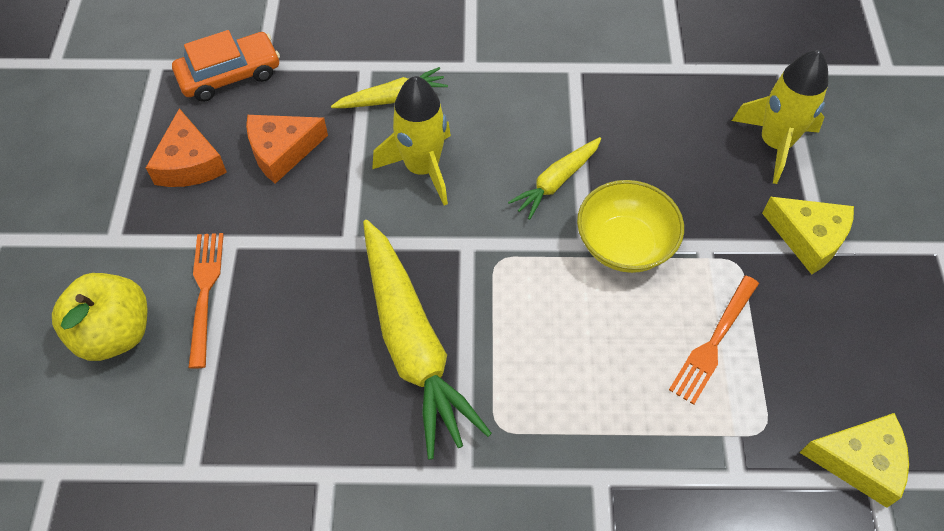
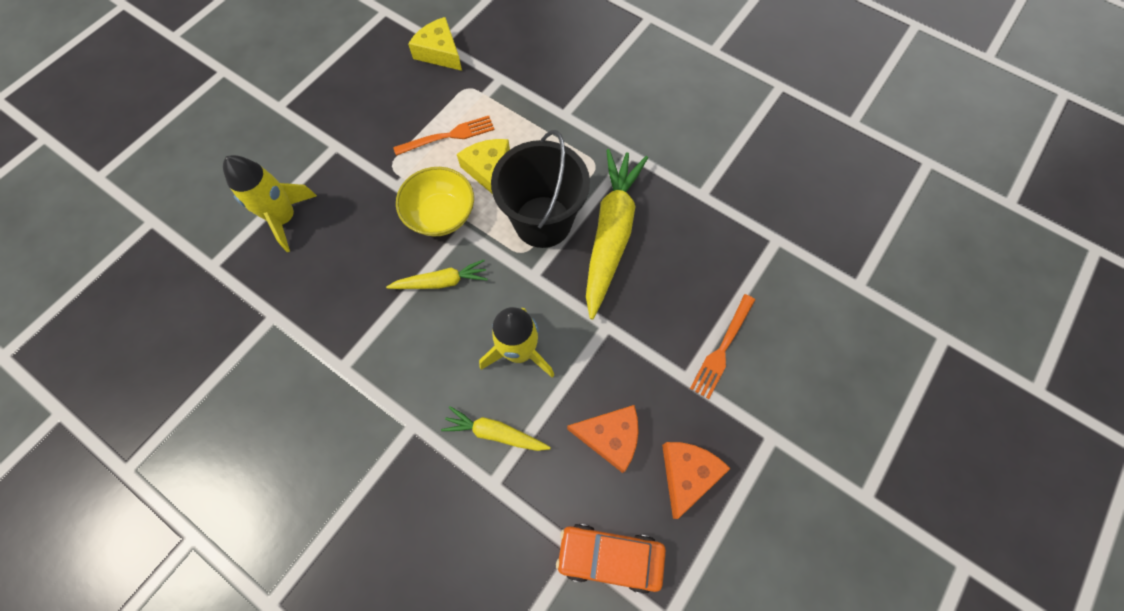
camera: 145 degrees left, 10 degrees up
(115, 333) = (794, 355): yellow apple -> none
(504, 308) = (543, 221): none -> black bucket
(809, 238) = (337, 154): yellow cheese -> yellow cheese (489, 170)

